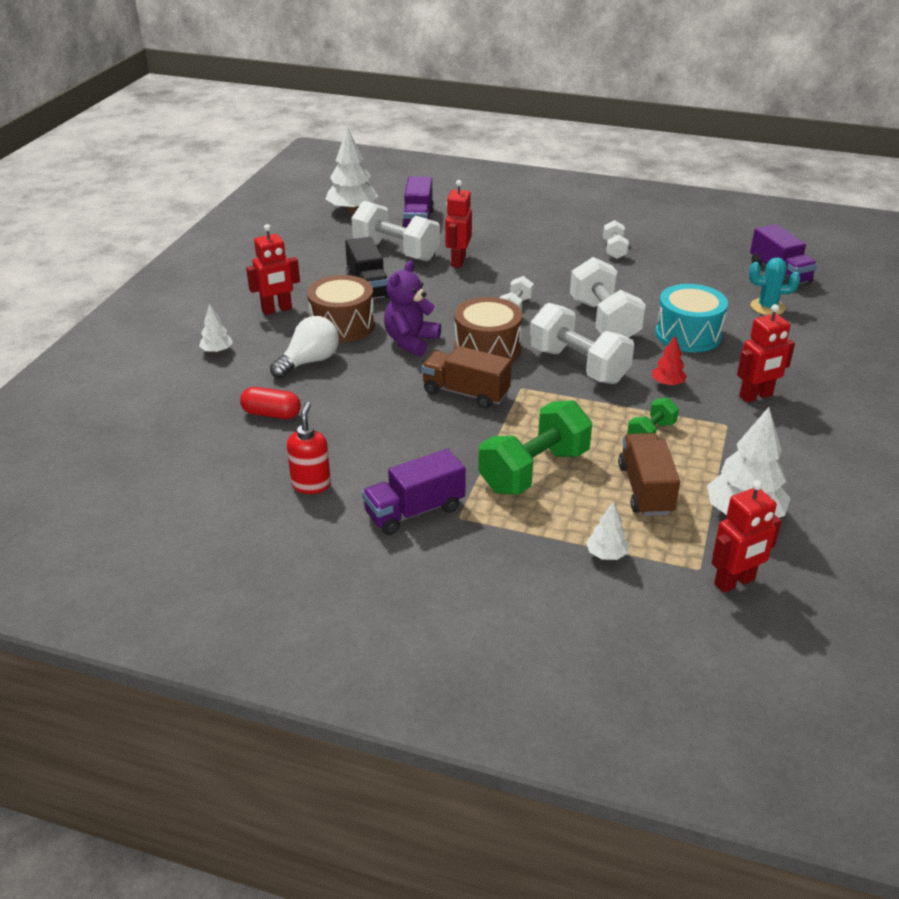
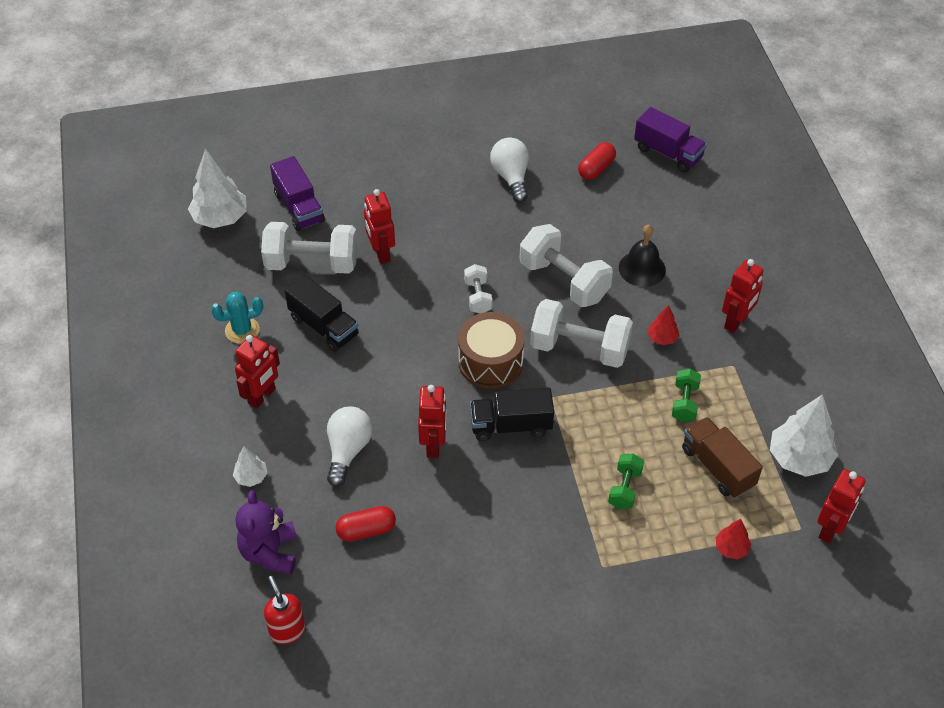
camera: 30 degrees left, 15 degrees up
(311, 485) = (463, 592): red soap dispenser -> red soap dispenser (287, 631)
(342, 325) = (340, 389): brown drum -> none
(385, 382) = (434, 445): none -> red robot
(411, 341) = (418, 383): purple teddy bear -> purple teddy bear (270, 552)
(414, 511) = (565, 578): purple truck -> none
(465, 393) = (511, 425): brown truck -> black truck
(534, 471) = (625, 488): green dumbbell -> green dumbbell, size x0.52
(606, 554) = (731, 548): white tree -> red tree
(614, 250) = (511, 177): white dumbbell -> white light bulb
(688, 334) = (642, 268): turquoise drum -> black bell
(699, 265) = (596, 169): none -> red capsule
(767, 307) = (683, 204): turquoise cactus -> turquoise cactus (242, 330)

